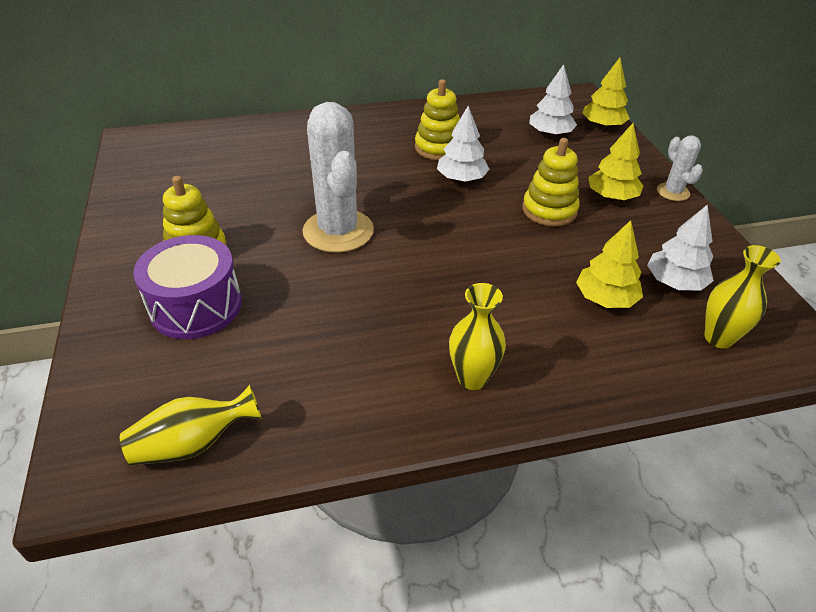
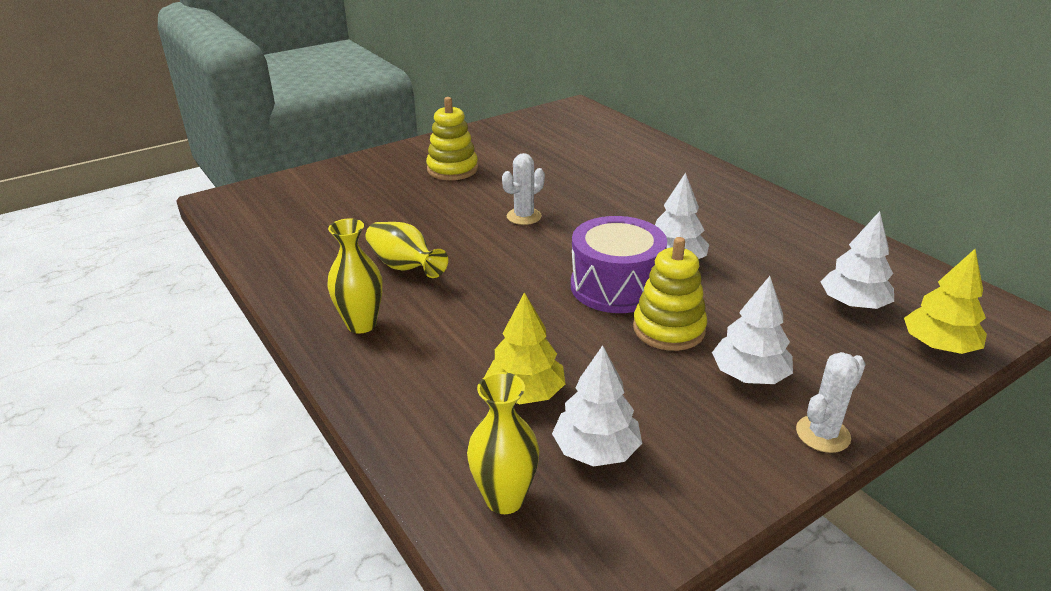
camera: 70 degrees right, 10 degrees down
(193, 444) = (257, 224): yellow vase -> yellow vase (404, 267)
(196, 306) = (390, 187): purple drum -> purple drum (616, 286)
(338, 231) = (524, 216): white cactus -> white cactus, size x0.50
(438, 148) = (722, 235): yellow stacking toy -> none
(611, 196) = (749, 375): yellow tree -> white tree

